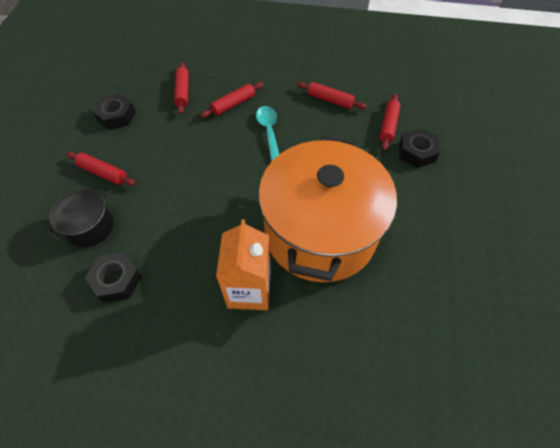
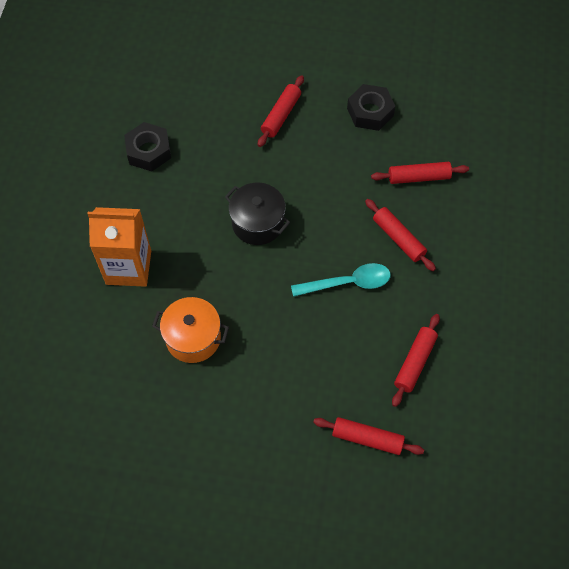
camera: 90 degrees right, 5 degrees up
(90, 227) = (210, 117): black pot -> black pot (257, 223)
(320, 233) = (193, 338): orange pot -> orange pot, size x0.43
(416, 152) = (317, 470): black nut -> none

